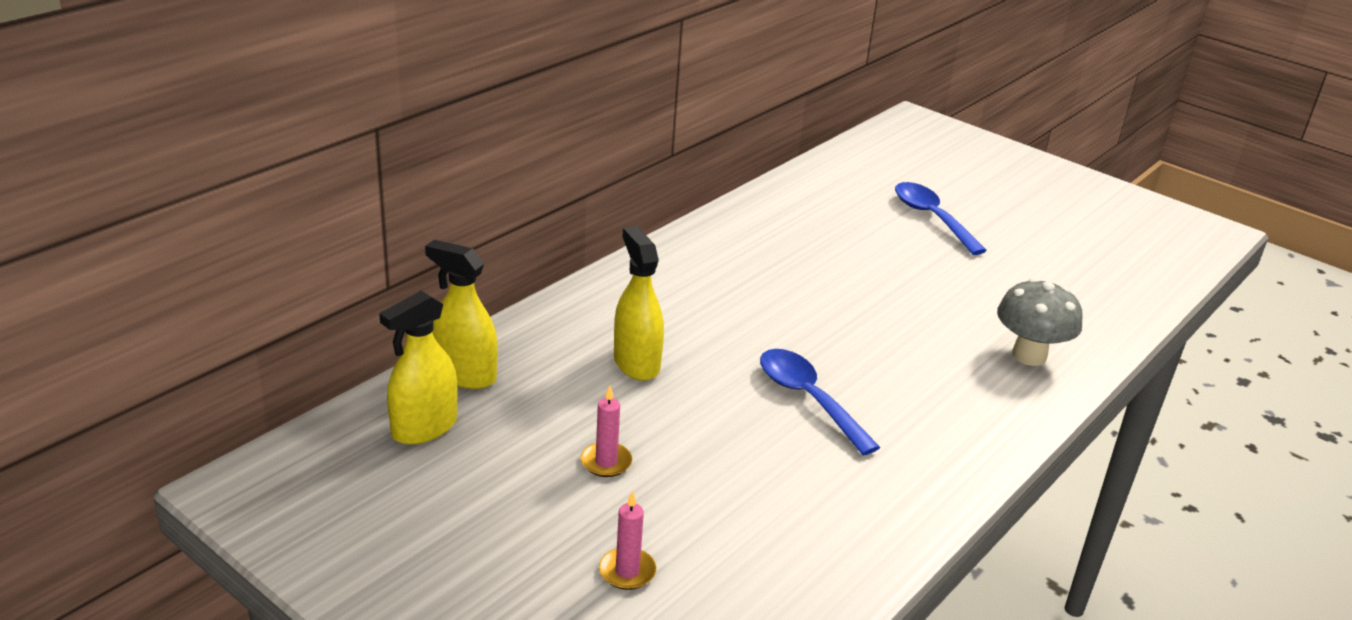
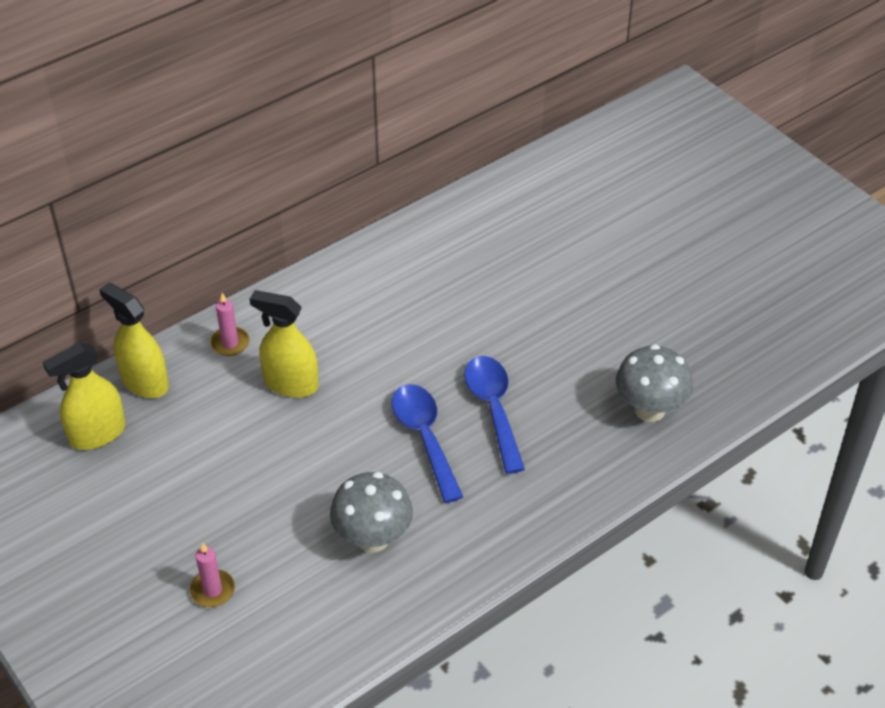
camera: 15 degrees right, 15 degrees up
(606, 462) = (231, 484): pink candle -> pink candle (230, 343)
(636, 363) = (291, 384): yellow spray bottle -> yellow spray bottle turned 60 degrees counterclockwise
(796, 498) = (373, 538): none -> grey mushroom
(931, 218) = (636, 232): blue spoon -> blue spoon (493, 409)

